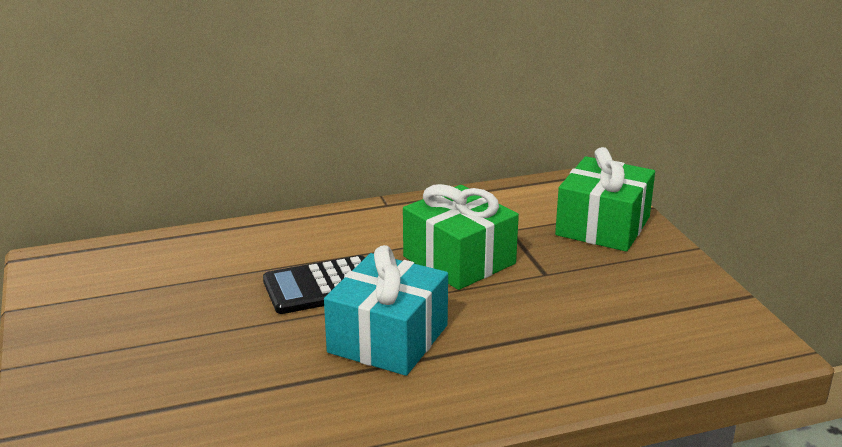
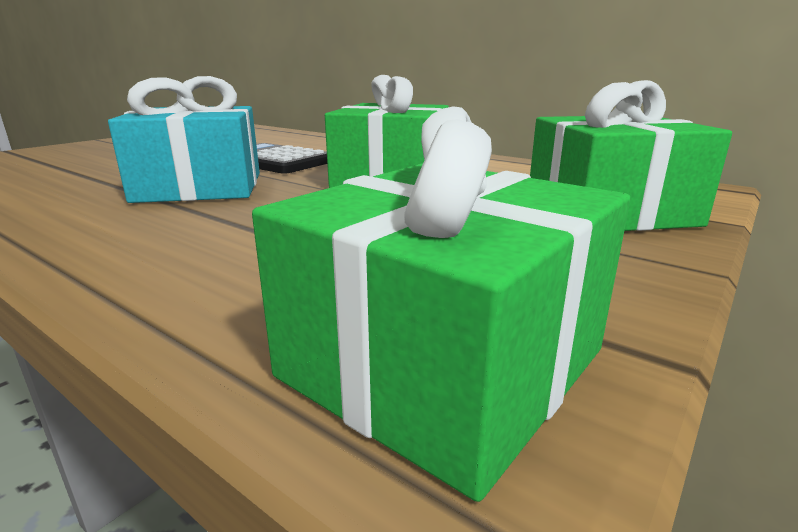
camera: 55 degrees right, 5 degrees down
(717, 336) = (442, 363): none -> green gift

